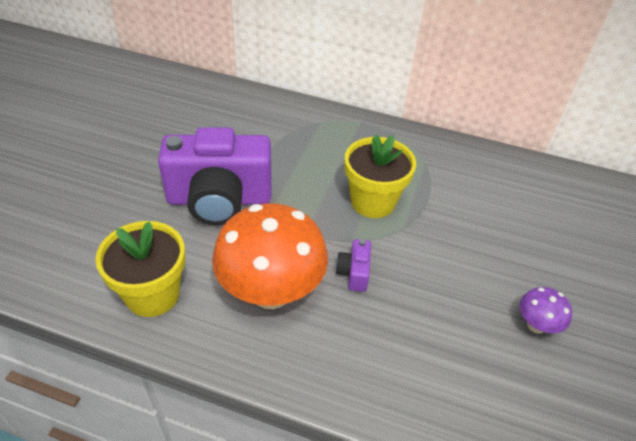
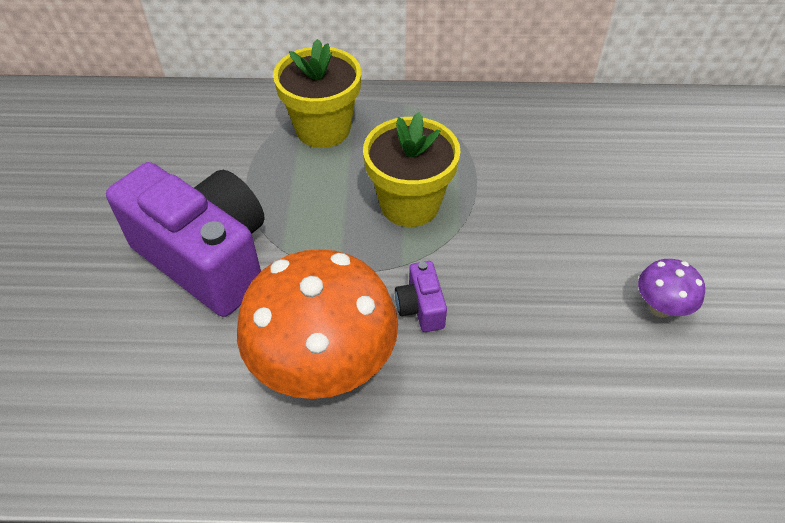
camera: 15 degrees left, 5 degrees up
(152, 294) = (164, 420): yellow flower pot -> yellow flower pot (323, 129)
(219, 199) = (206, 258): purple camera -> purple camera turned 120 degrees counterclockwise

